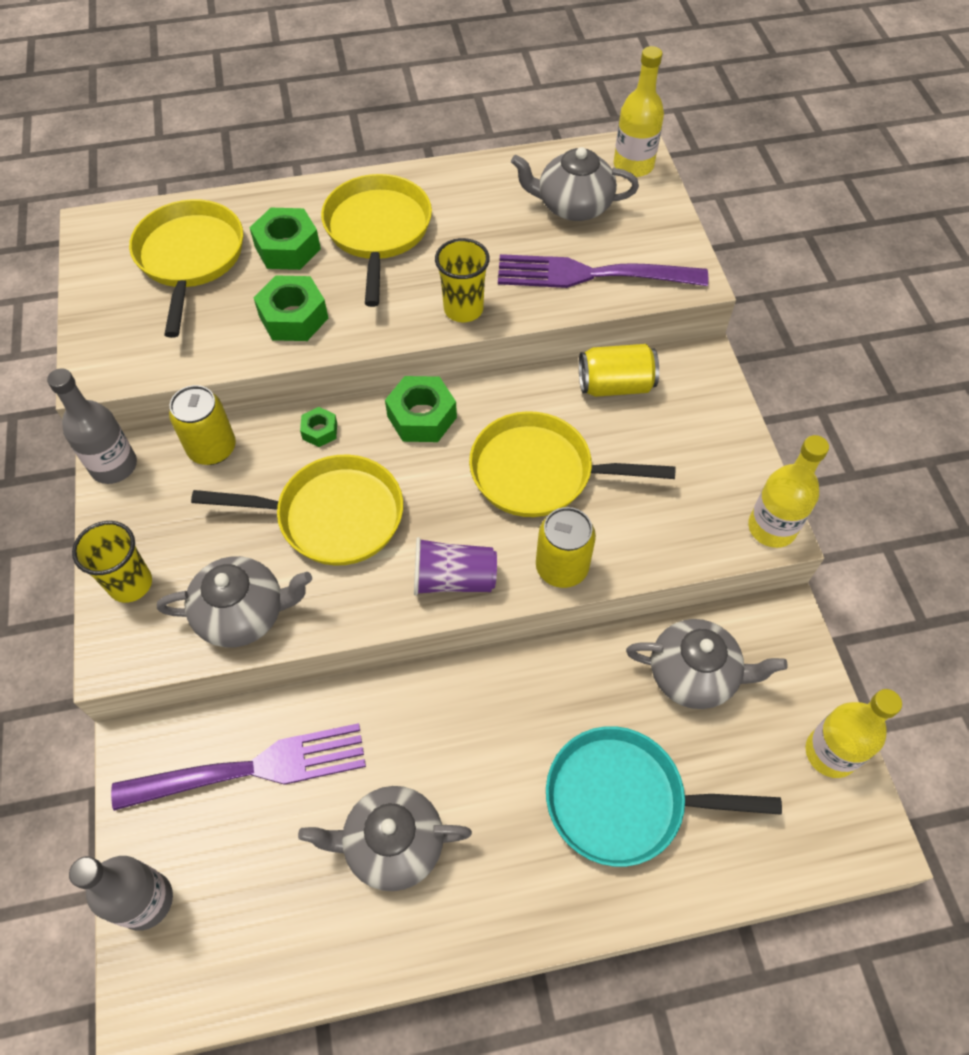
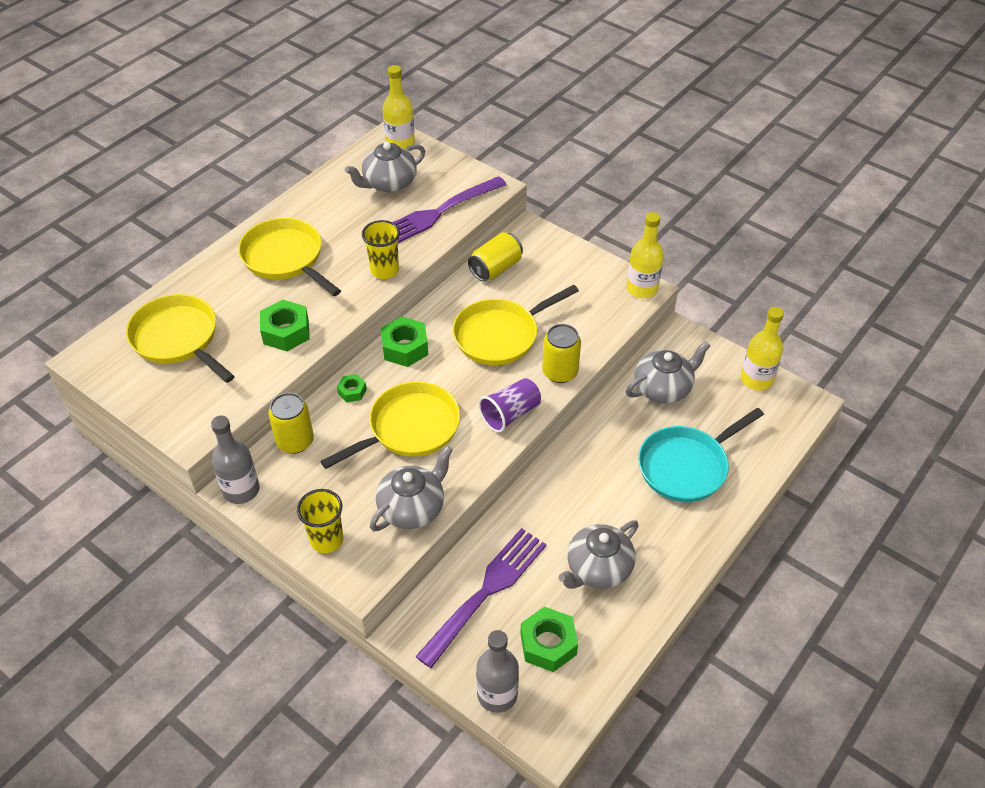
camera: 40 degrees left, 10 degrees down
(287, 248) = (237, 298): green nut -> green nut (548, 644)

